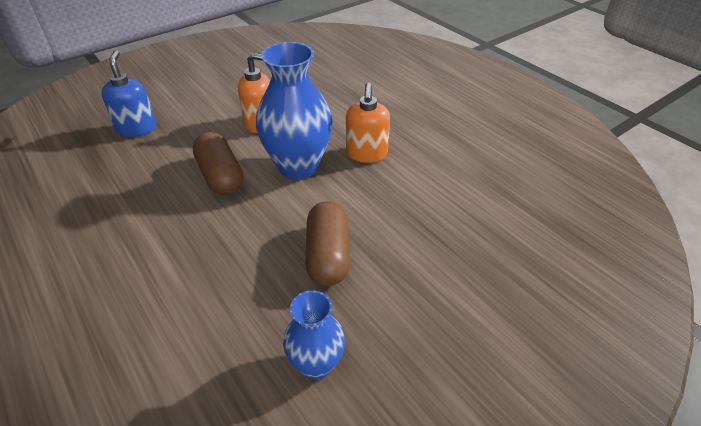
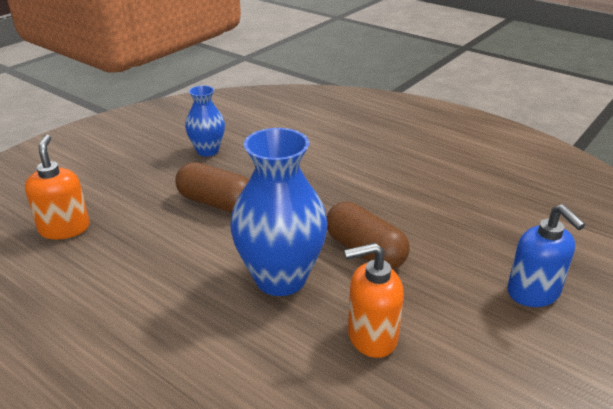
camera: 165 degrees right, 10 degrees down
(328, 255) = (216, 203): brown capsule -> brown capsule turned 45 degrees counterclockwise
(366, 154) = (195, 313): orange soap dispenser -> orange soap dispenser (64, 228)

